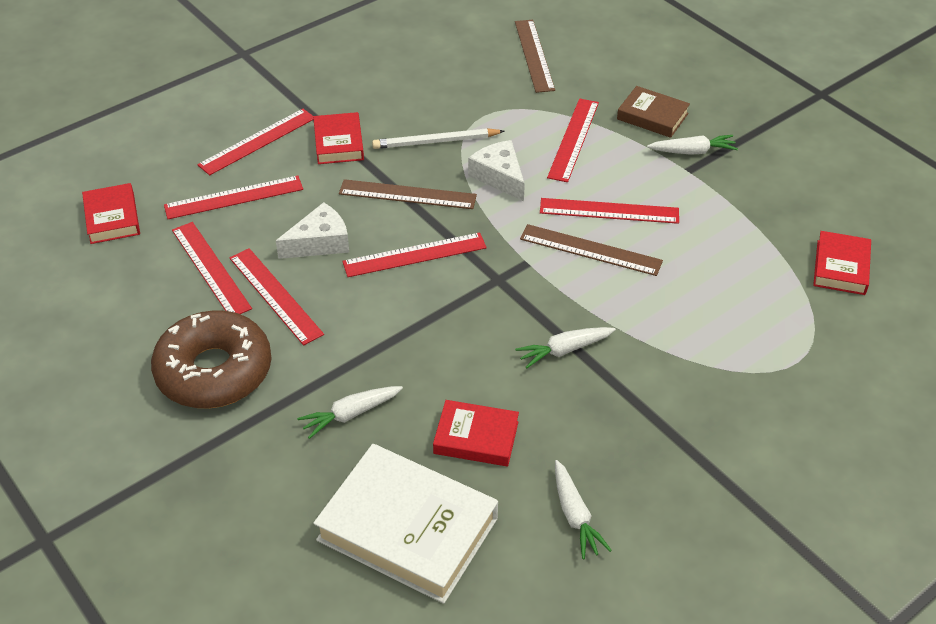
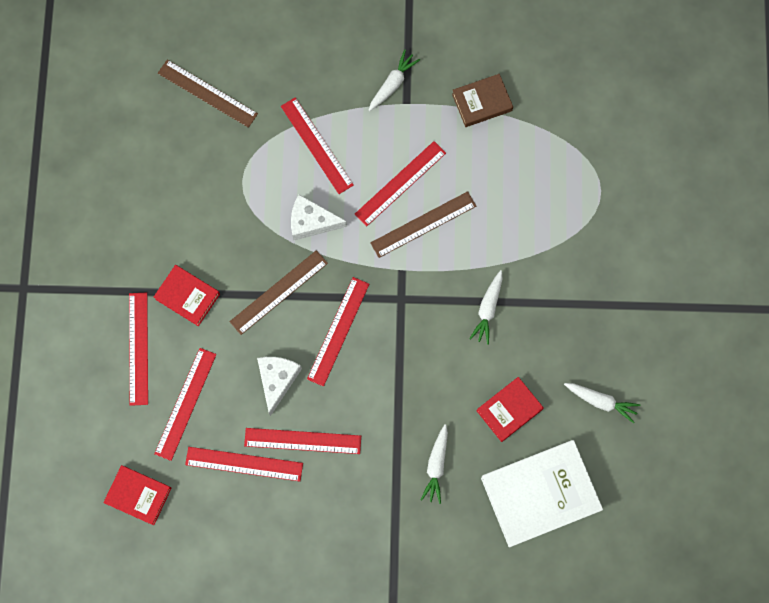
camera: 50 degrees left, 30 degrees up
(214, 371) = (337, 520): brown donut -> none
(435, 142) = (242, 233): white pencil -> none
(652, 116) = (338, 76): brown book -> brown book (482, 102)
(841, 267) = (557, 97): red book -> none

